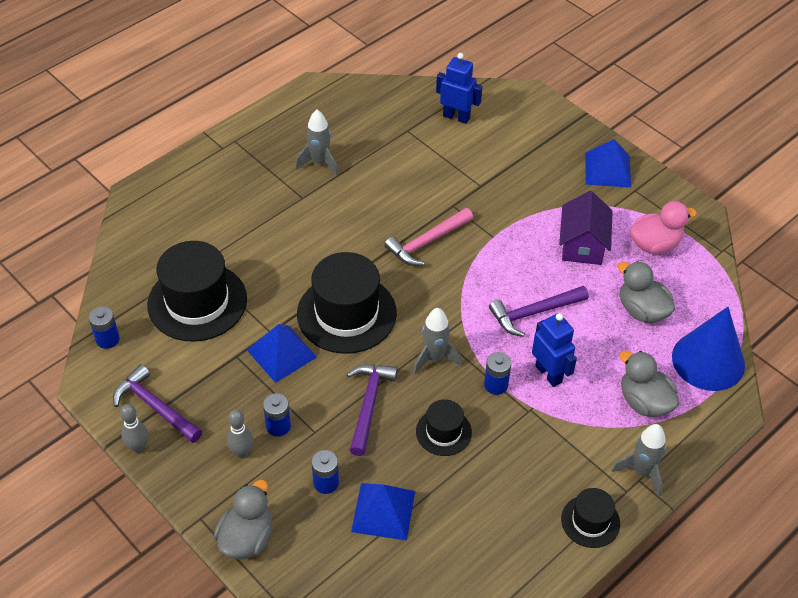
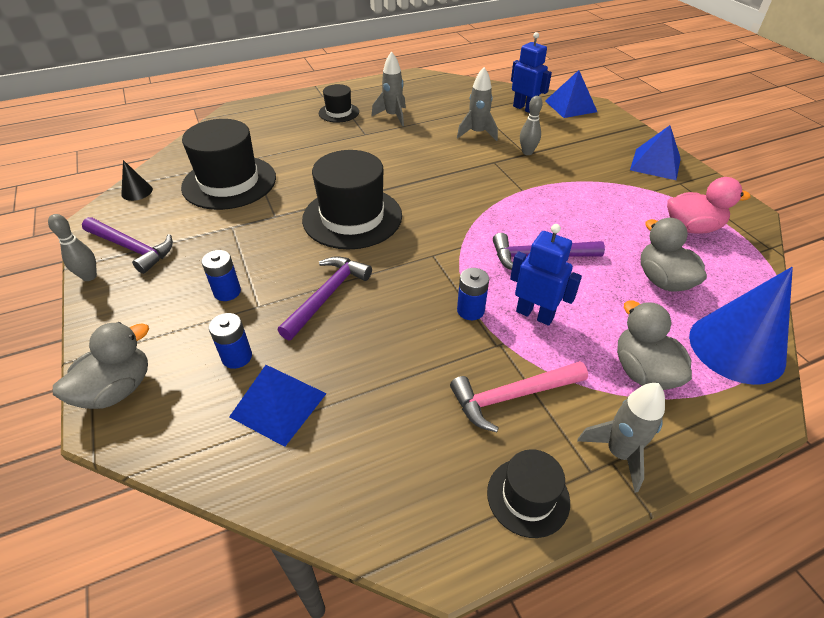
camera: 20 degrees right, 5 degrees down
(107, 339) = (137, 192): blue battery -> black cone
(155, 407) = (132, 248): purple hammer -> purple hammer turned 150 degrees clockwise
(242, 452) = (176, 306): grey bowling pin -> grey bowling pin (527, 152)
(281, 353) = (273, 234): blue pyramid -> blue pyramid (570, 106)
(427, 242) = (457, 182): pink hammer -> pink hammer (512, 396)
(434, 358) = (417, 271): grey rocket -> grey rocket (477, 133)
(443, 432) = (391, 341): black hat -> black hat (339, 112)
(549, 374) = (535, 314): blue robot -> blue robot turned 45 degrees counterclockwise
(582, 245) = (611, 213): purple house -> none

